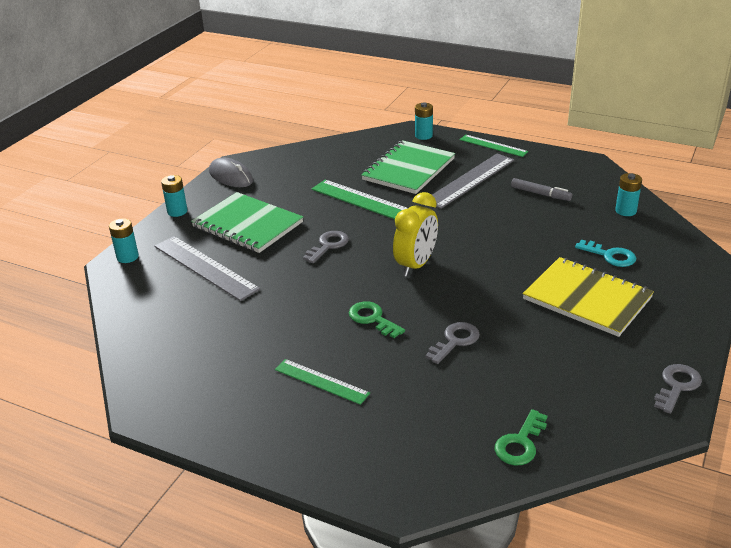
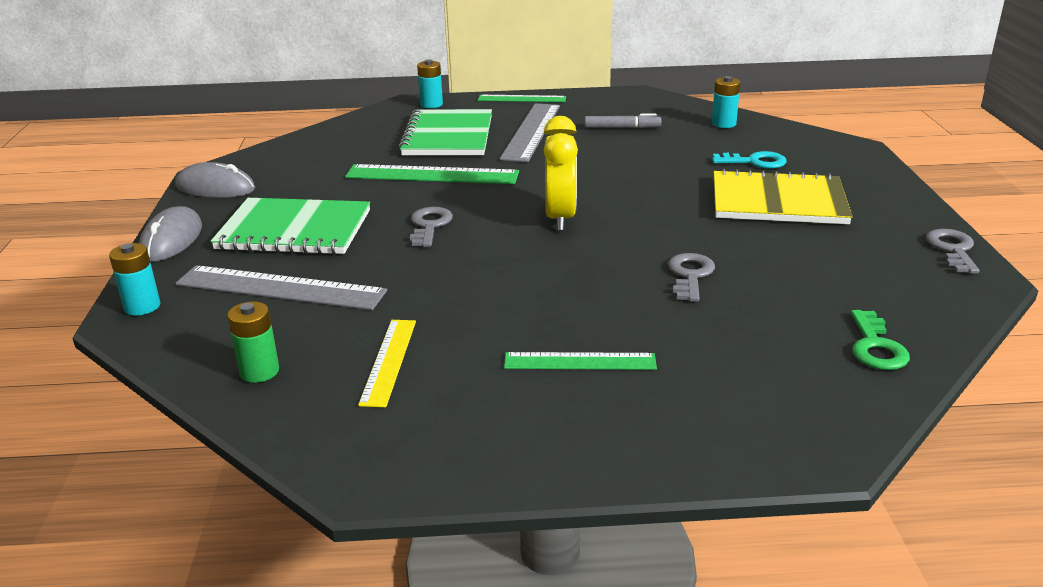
camera: 30 degrees left, 5 degrees down
(149, 323) = (259, 371): none -> green battery
(177, 211) = (171, 239): turquoise battery -> grey mouse
(218, 341) = (389, 361): none -> yellow ruler
(372, 319) = (569, 281): green key -> none

